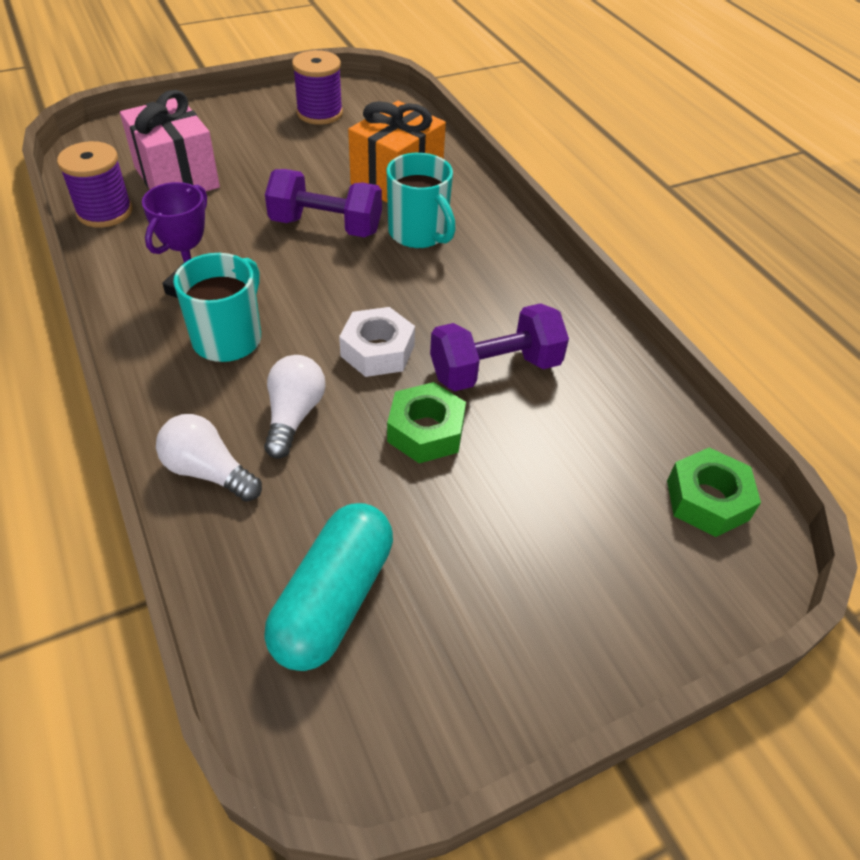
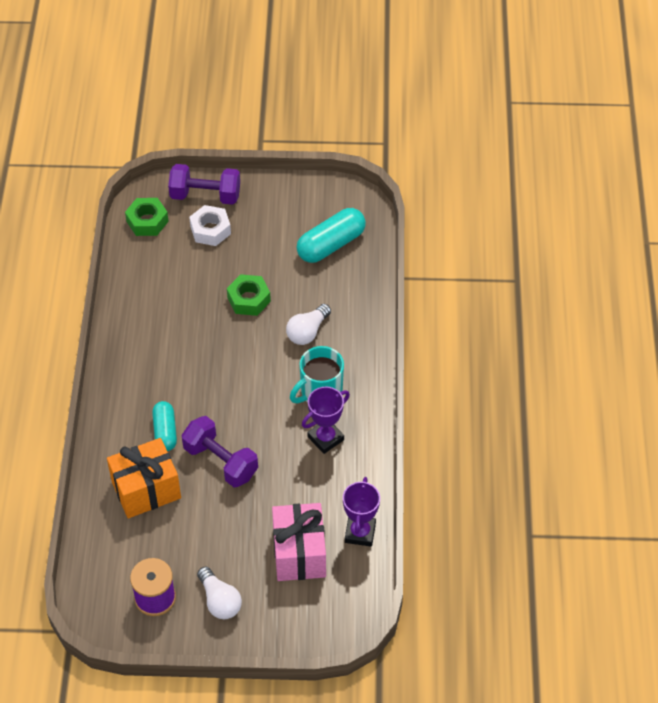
camera: 150 degrees left, 5 degrees up
(104, 212) = (360, 533): purple spool -> purple trophy
(208, 472) = (360, 318): white light bulb -> white light bulb (219, 601)
(377, 351) = (244, 353): white nut -> white nut (210, 230)
(419, 234) = (165, 431): turquoise mug -> turquoise capsule
(495, 369) = (191, 319): purple dumbbell -> purple dumbbell (205, 195)

